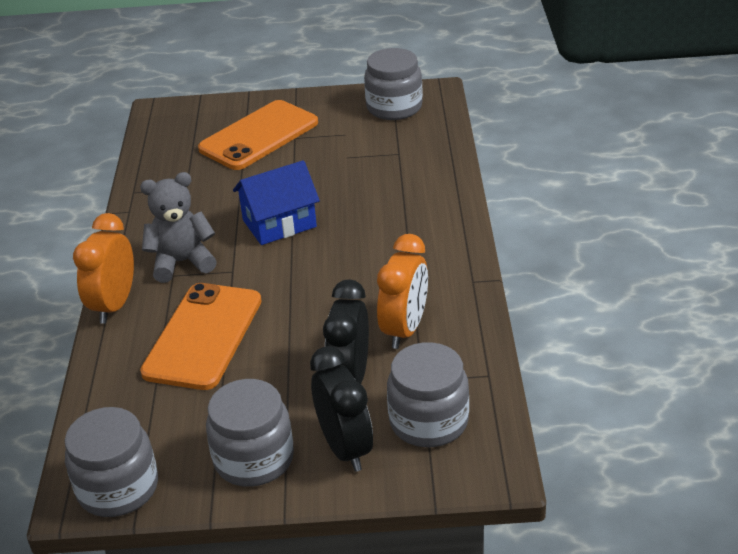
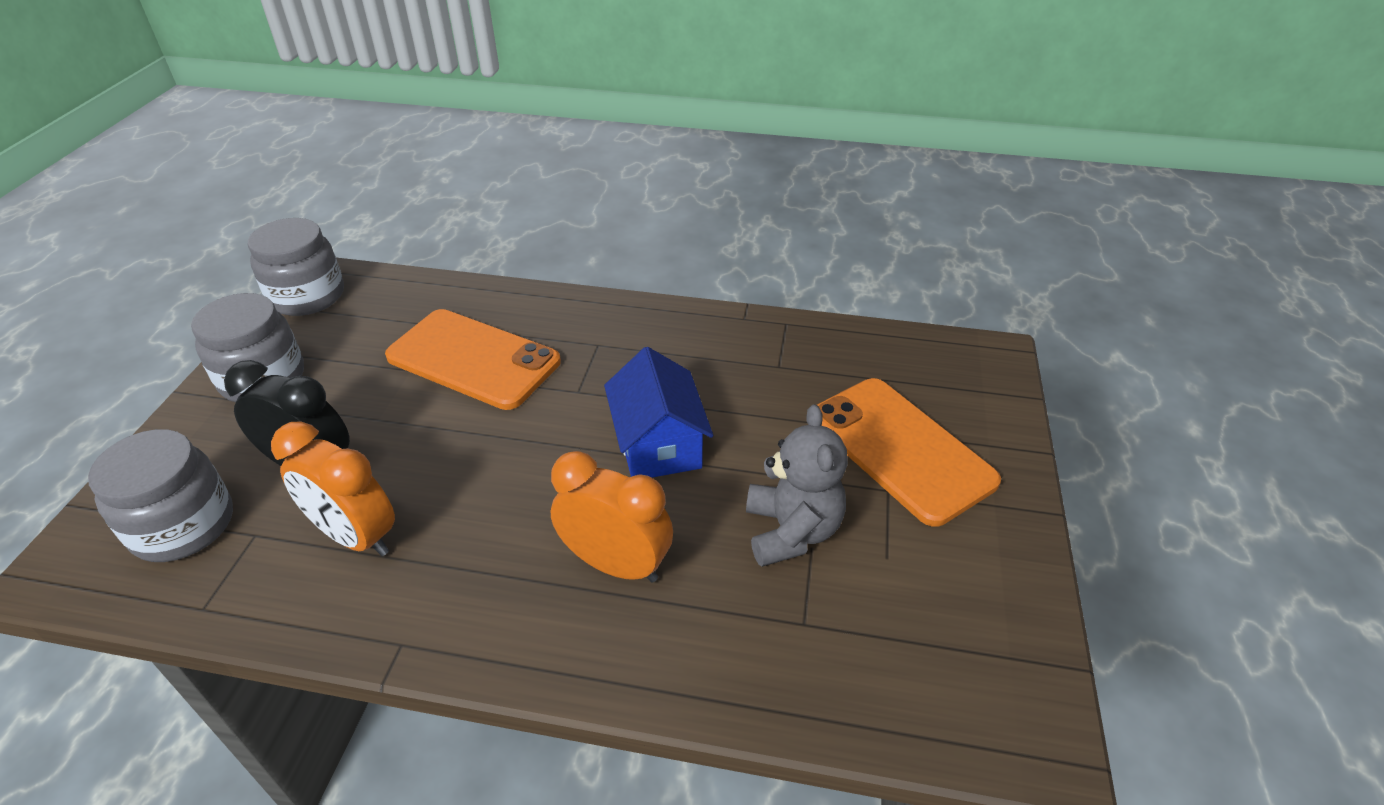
camera: 100 degrees right, 5 degrees up
(114, 305) = (568, 302): orange clock -> orange clock (616, 564)
(182, 262) = (618, 353): grey teddy bear -> grey teddy bear (791, 531)
(345, 448) = (213, 446): black clock -> none
(394, 107) = (973, 651): grey jar -> none

